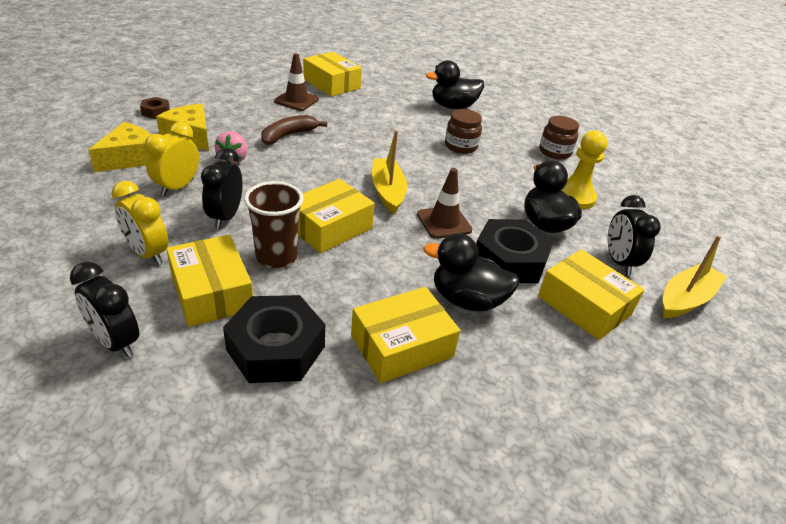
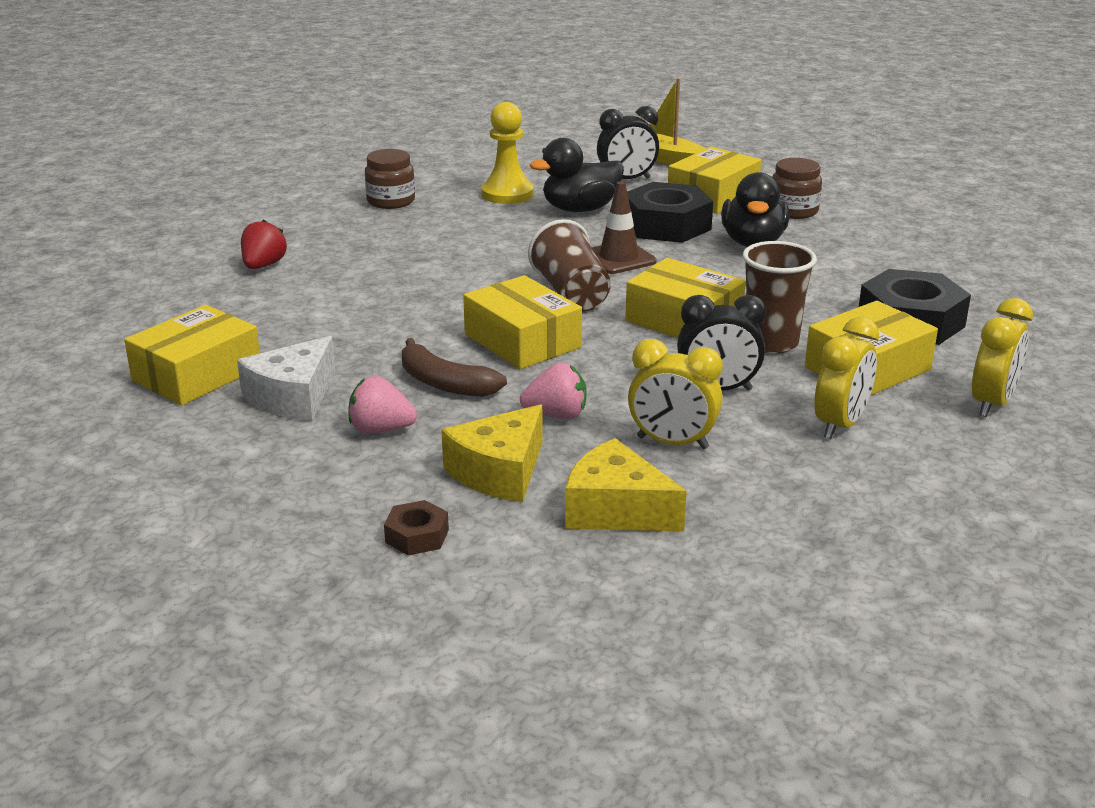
camera: 95 degrees left, 10 degrees down
(115, 342) = (992, 403): black clock -> yellow clock
(252, 115) = (381, 429): none -> pink strawberry
(296, 100) = (293, 397): brown traffic cone -> white cheese
(387, 192) = (571, 294): yellow boat -> brown cup
(402, 346) = (848, 267): yellow box -> yellow box (522, 341)
(453, 107) = (263, 266): black duck -> red strawberry
(461, 146) = (407, 256): brown jar -> brown jar (793, 211)

